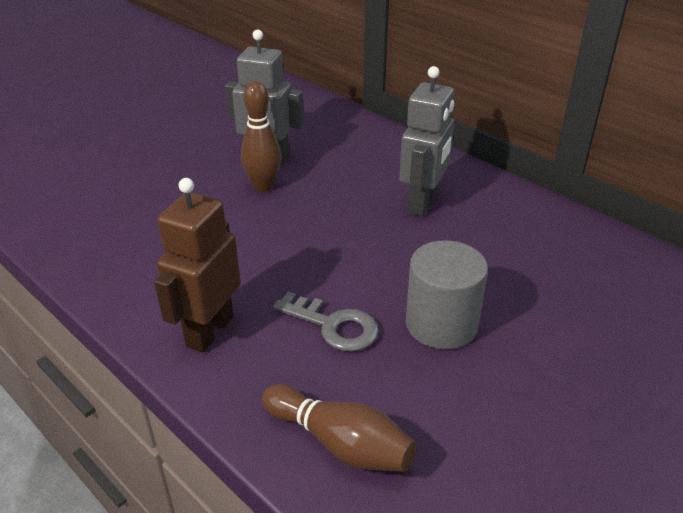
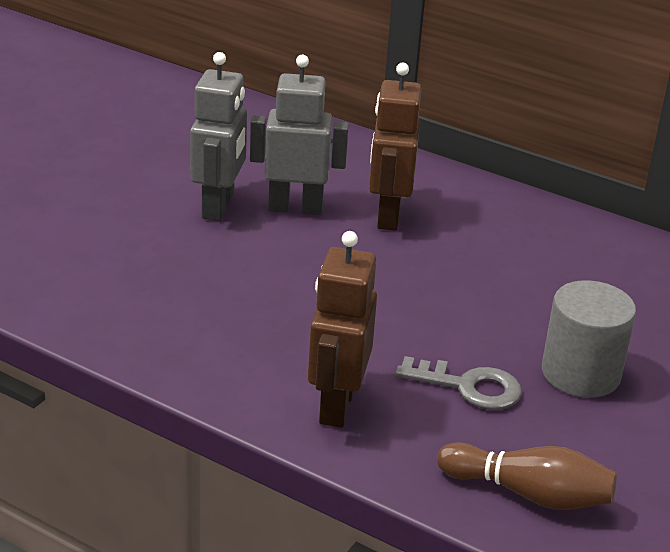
camera: 15 degrees left, 5 degrees down
(263, 186) = (309, 242): brown bowling pin -> none
(337, 170) = (388, 216): none -> brown robot
(422, 203) = (505, 248): grey robot -> grey robot (219, 207)

